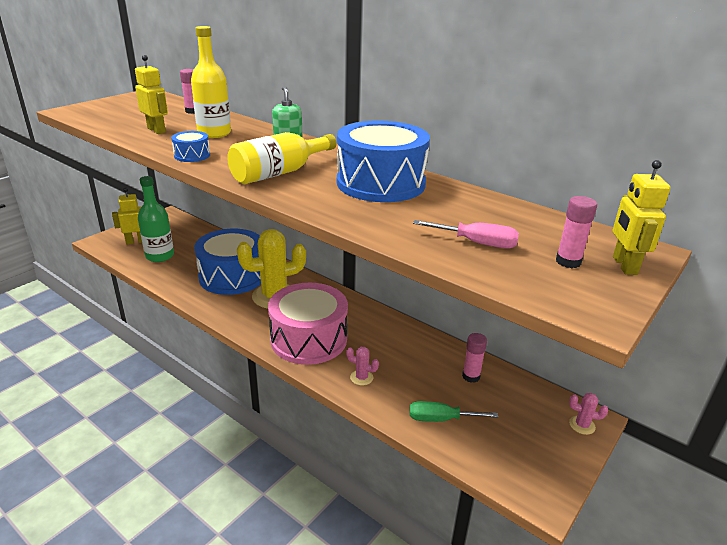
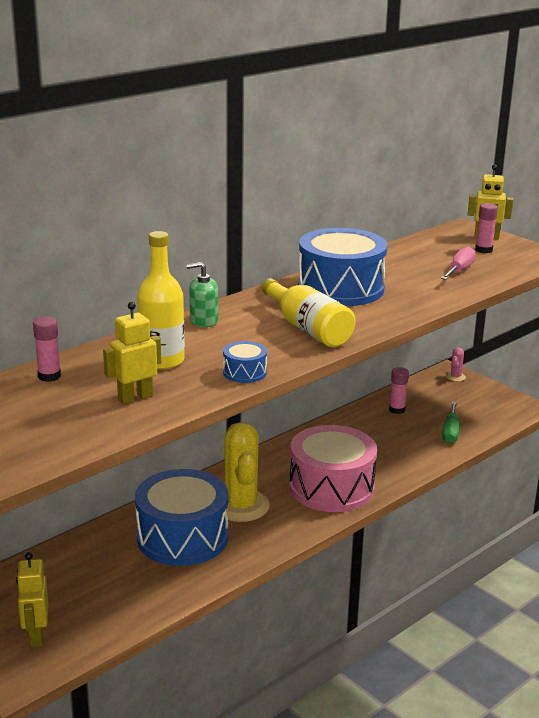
camera: 80 degrees left, 5 degrees down
(160, 256) = (98, 606): green bottle -> none
(361, 377) = (396, 463): pink cactus -> none

